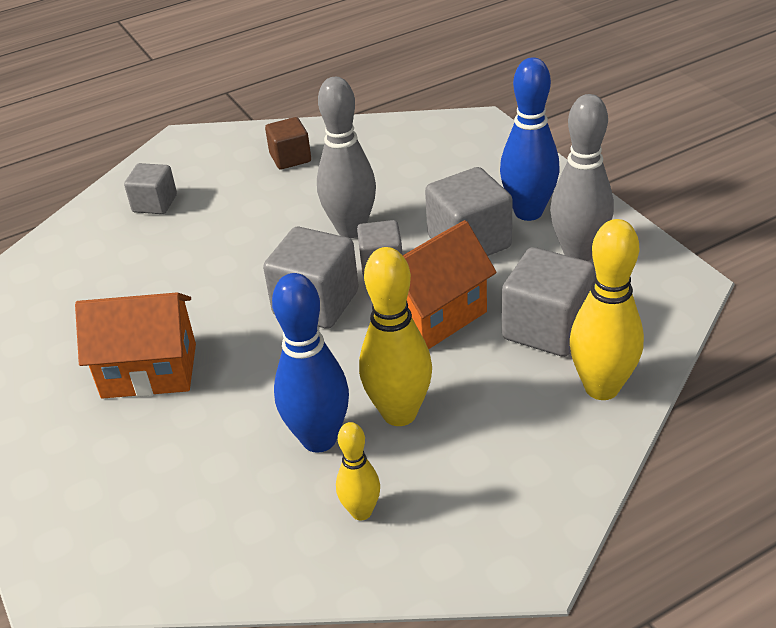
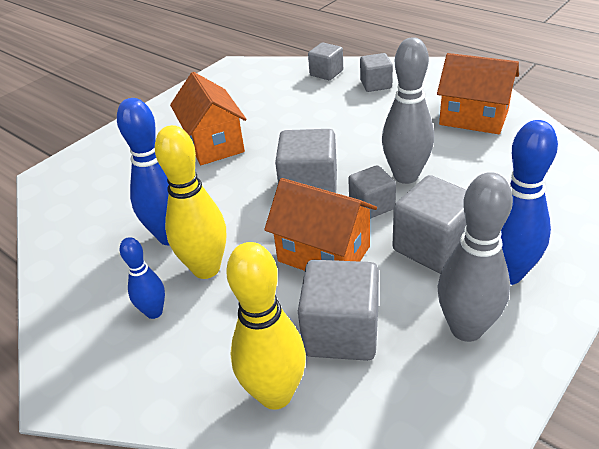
camera: 70 degrees right, 0 degrees up
(82, 236) = (326, 73): none -> grey cube
(290, 158) = (473, 117): brown cube -> orange house
(361, 511) = (107, 279): yellow bowling pin -> none
(445, 469) = (154, 312): none -> blue bowling pin

